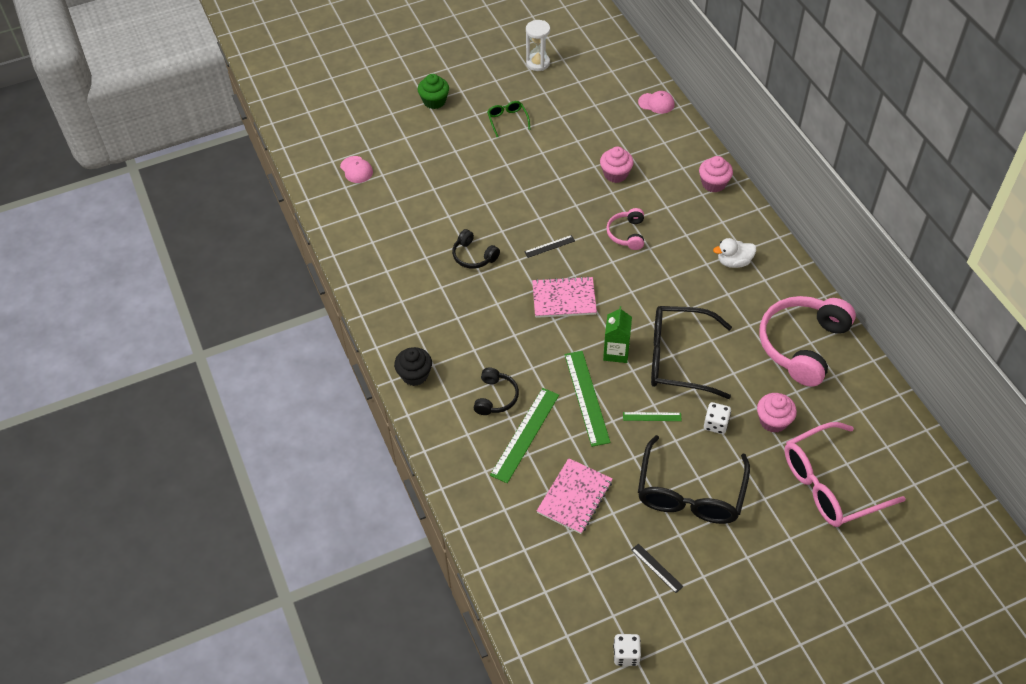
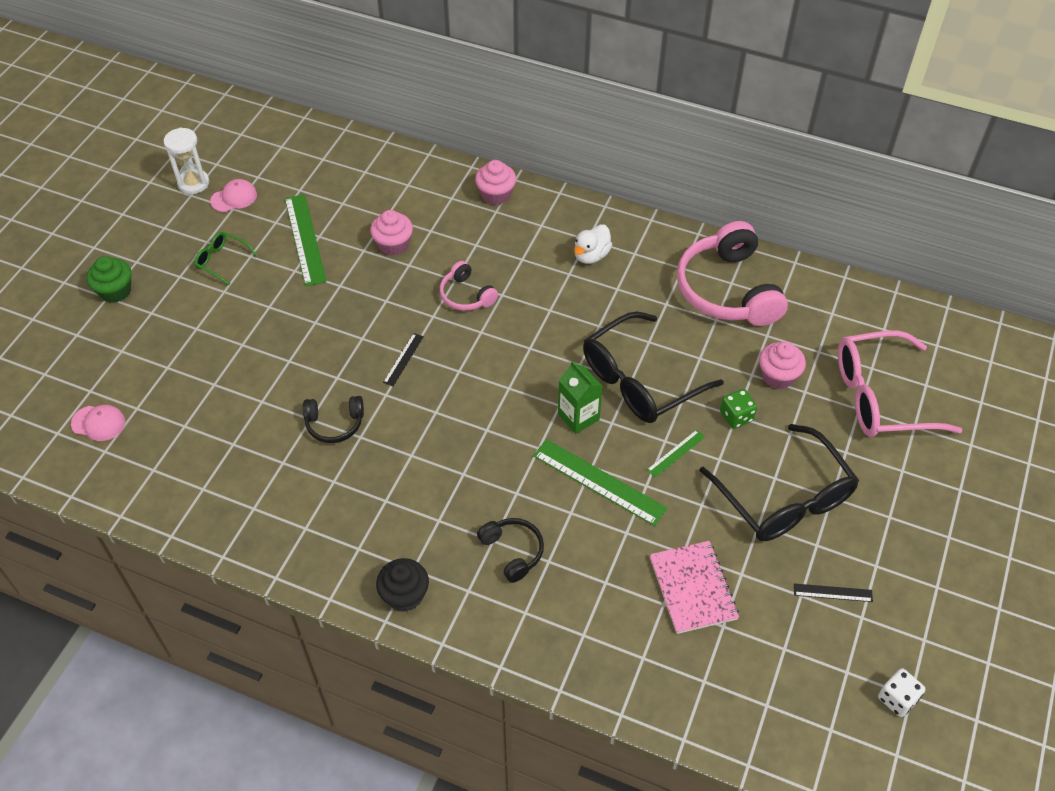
camera: 45 degrees left, 0 degrees up
(525, 434) = (581, 565): green ruler -> green ruler (305, 239)
(564, 299) = (473, 401): pink notebook -> none
(656, 103) = (360, 152): pink cap -> pink cap (234, 198)
(716, 424) = (736, 416): white dice -> green dice
(830, 484) = (880, 397): pink glasses -> pink glasses turned 60 degrees clockwise

